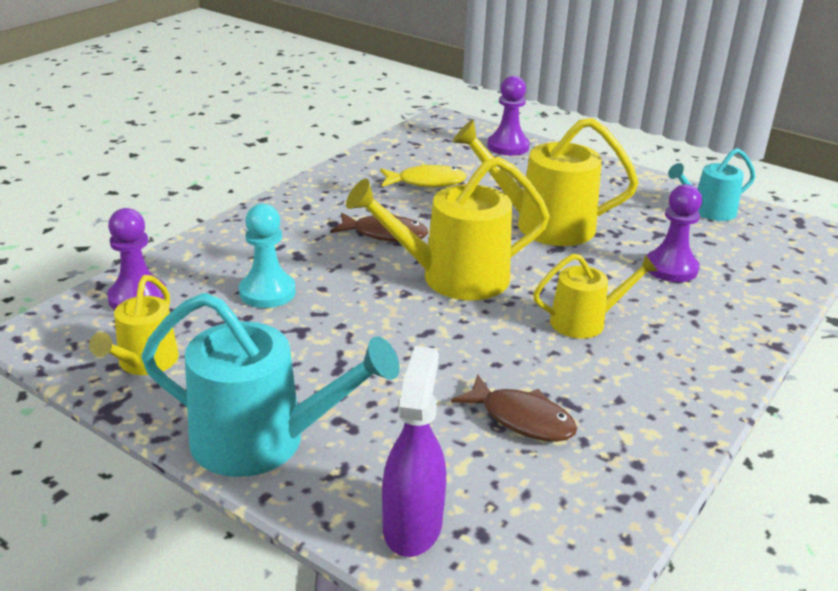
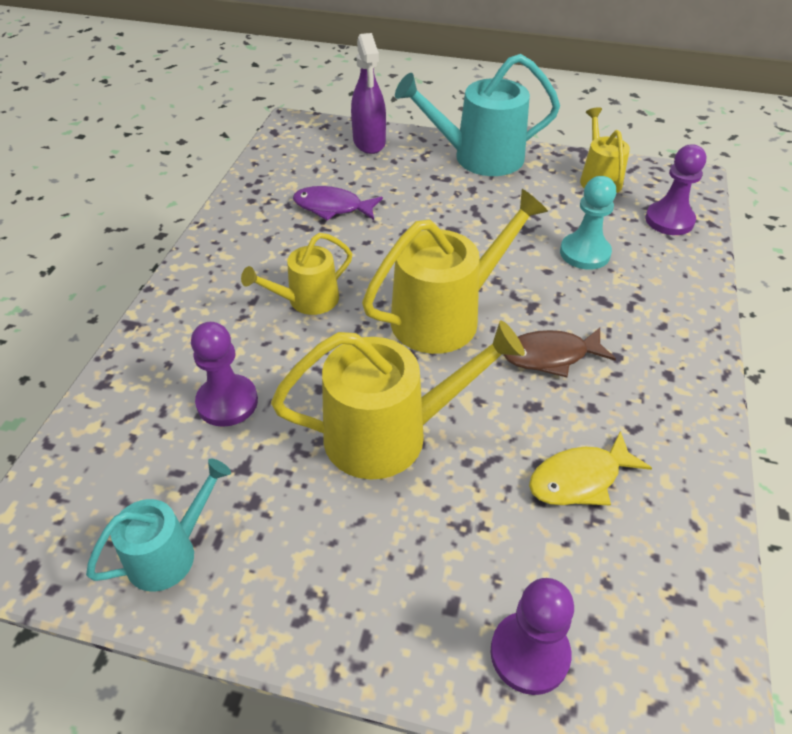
camera: 160 degrees right, 15 degrees up
(521, 419) = (332, 207): brown fish -> purple fish

